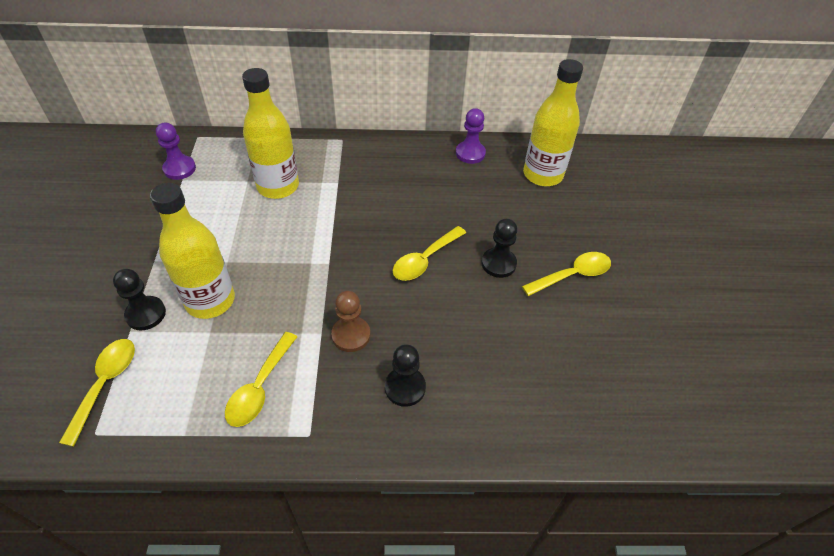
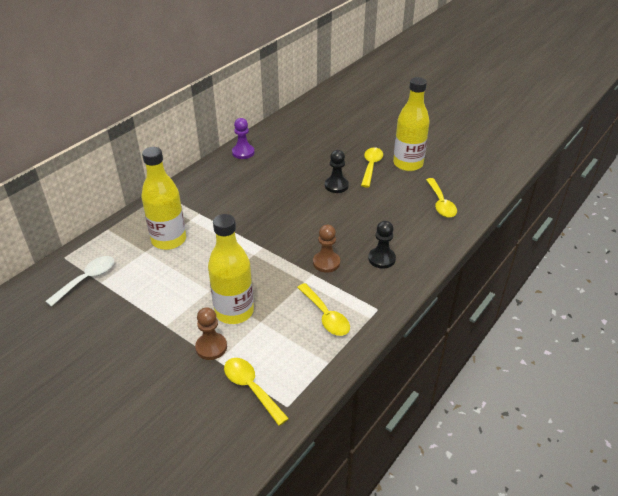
camera: 50 degrees left, 10 degrees down
(146, 314) = (211, 347): black pawn -> brown pawn
(179, 169) = (87, 279): purple pawn -> white spoon
(424, 260) = (303, 210): yellow spoon -> yellow spoon (441, 203)
(542, 175) = (292, 138): yellow bottle -> yellow bottle (408, 164)

